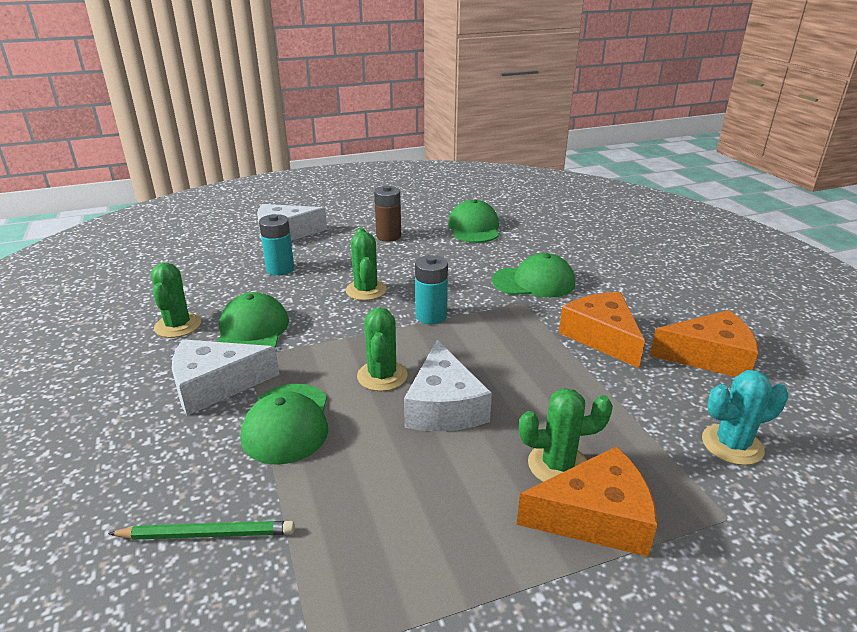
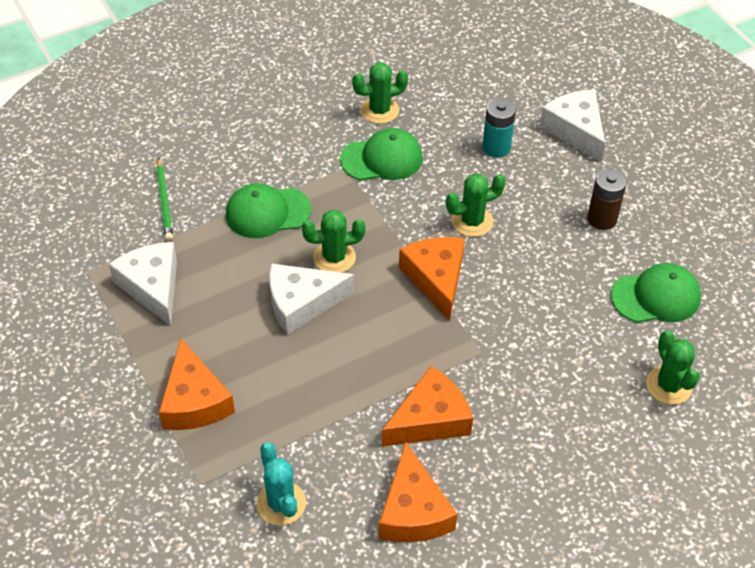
camera: 80 degrees right, 20 degrees up
(215, 385) = (305, 159): white cheese -> white cheese (152, 287)
(431, 316) = (436, 279): turquoise battery -> orange cheese
(534, 282) = (530, 361): green cap -> none
(558, 465) = (243, 379): green cactus -> green cactus (669, 385)

